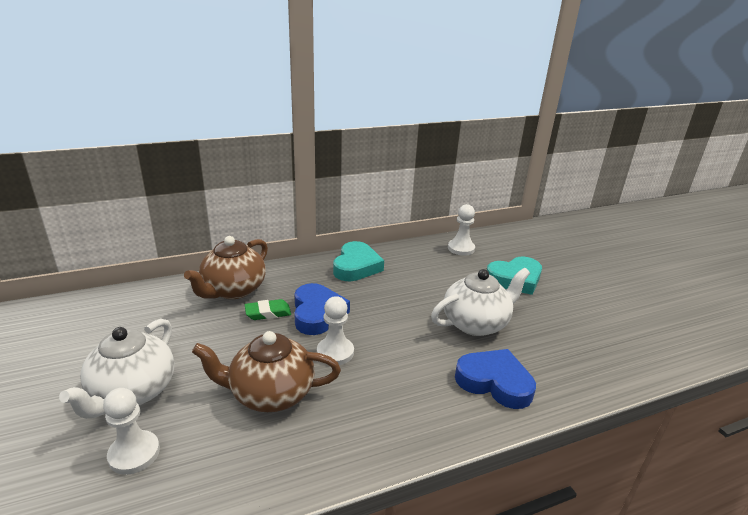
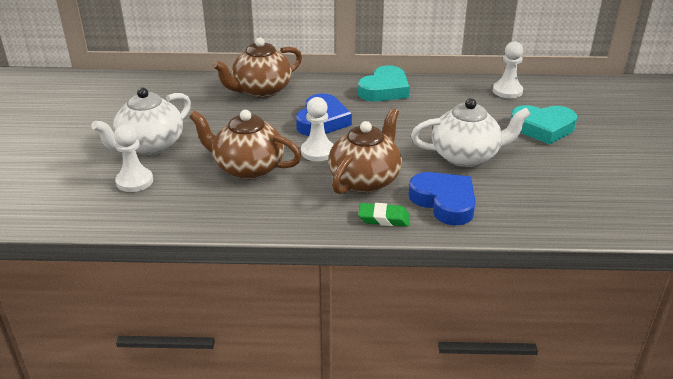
camera: 25 degrees right, 5 degrees up
(268, 313) = (280, 112): green eraser -> green eraser (383, 218)
(404, 375) = (365, 180): none -> brown teapot

